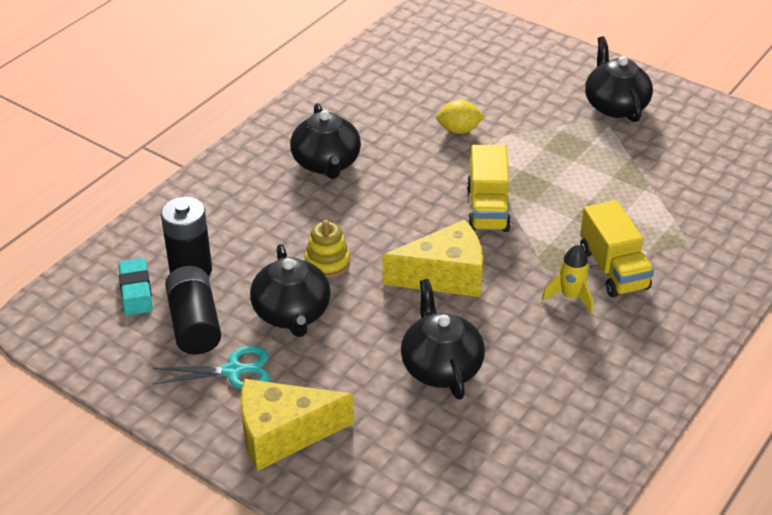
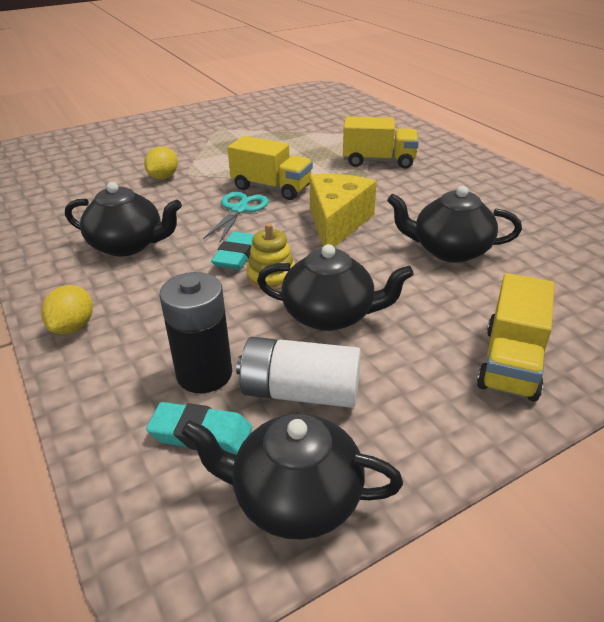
camera: 65 degrees left, 5 degrees down
(194, 324) = (300, 392): black battery -> white battery
(209, 186) = (73, 327): none -> yellow lemon
(234, 371) = (398, 377): turquoise scissors -> turquoise scissors (240, 209)
(283, 434) = (510, 362): yellow cheese -> yellow truck
(348, 231) = (237, 255): none -> turquoise eraser
(570, 296) = (397, 181): yellow rocket -> none
(615, 105) = (209, 122): black teapot -> black teapot (295, 498)

